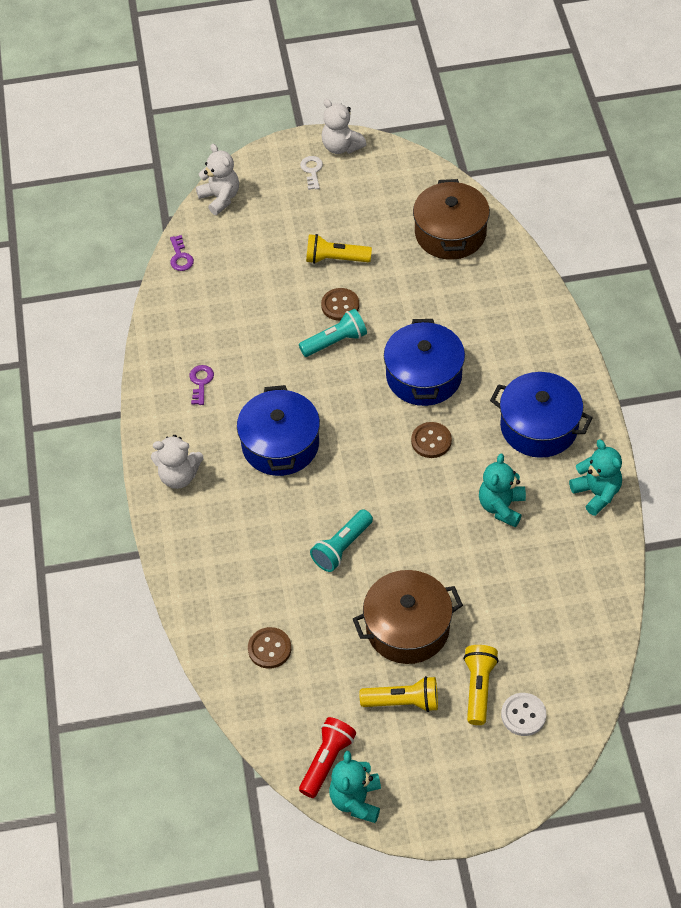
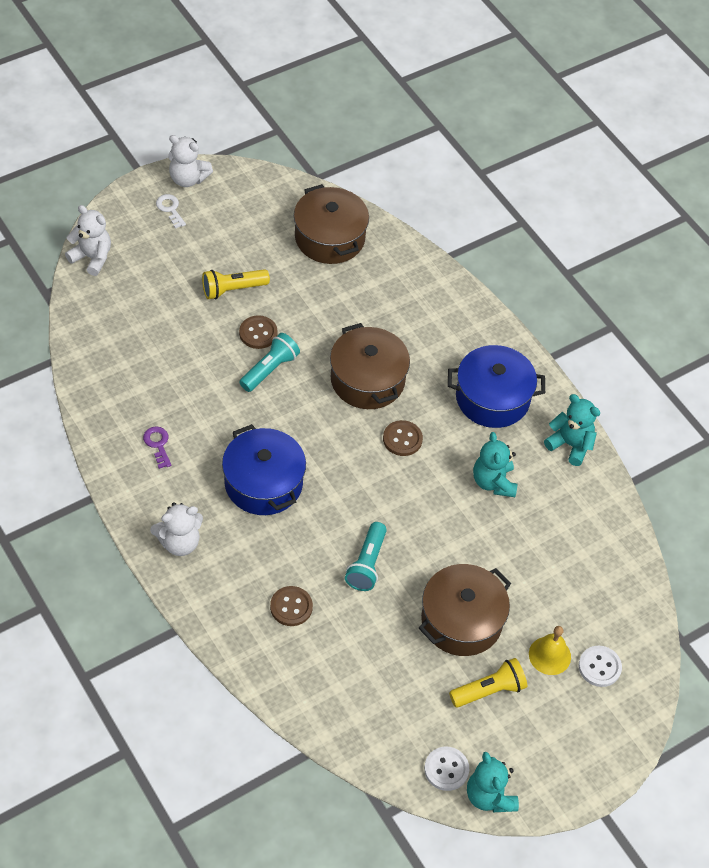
camera: 30 degrees left, 0 degrees up
(180, 257) = (79, 326): purple key -> none
(269, 649) = (344, 681): brown button -> brown button (291, 607)
(327, 761) = (446, 769): red flashlight -> white button
(424, 376) = (367, 380): blue pot -> brown pot
(478, 688) = (549, 655): yellow flashlight -> yellow bell

